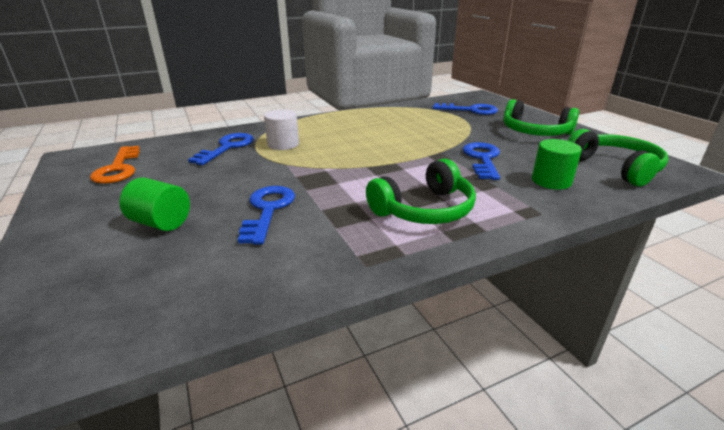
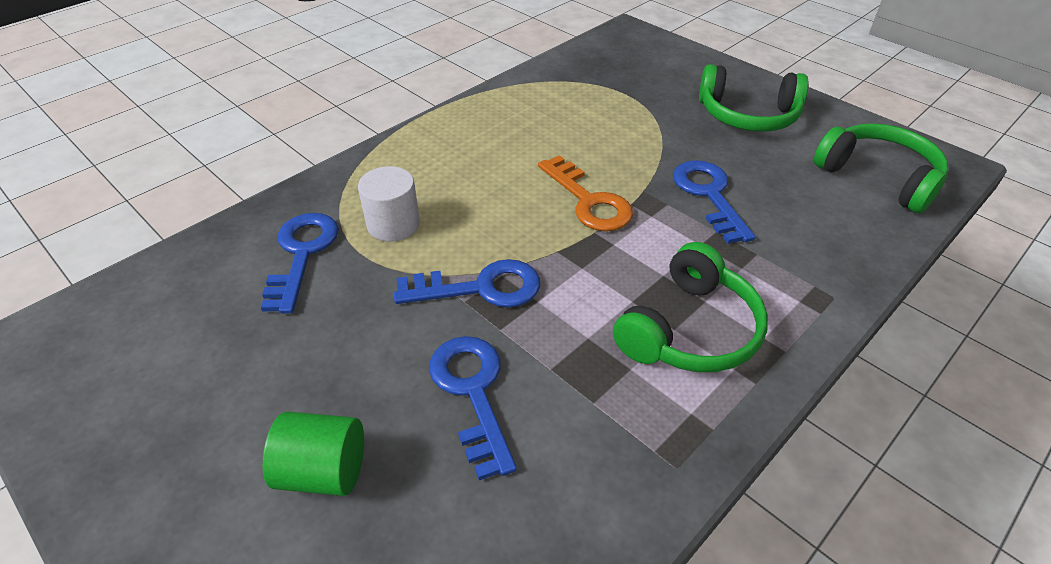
camera: 20 degrees left, 15 degrees up
(118, 169) = (140, 358): orange key -> orange key (588, 201)
(470, 110) = (634, 75): blue key -> blue key (480, 288)
(551, 181) = (816, 225): green cylinder -> none

